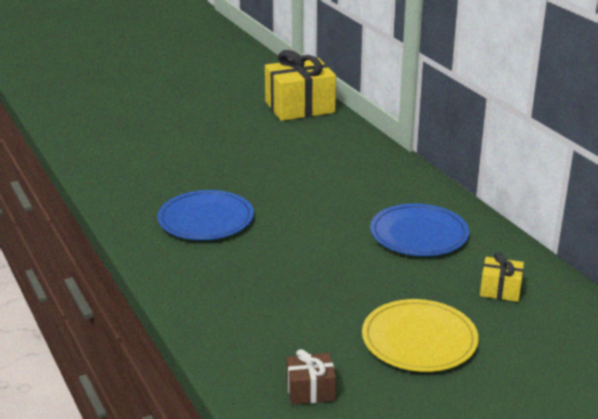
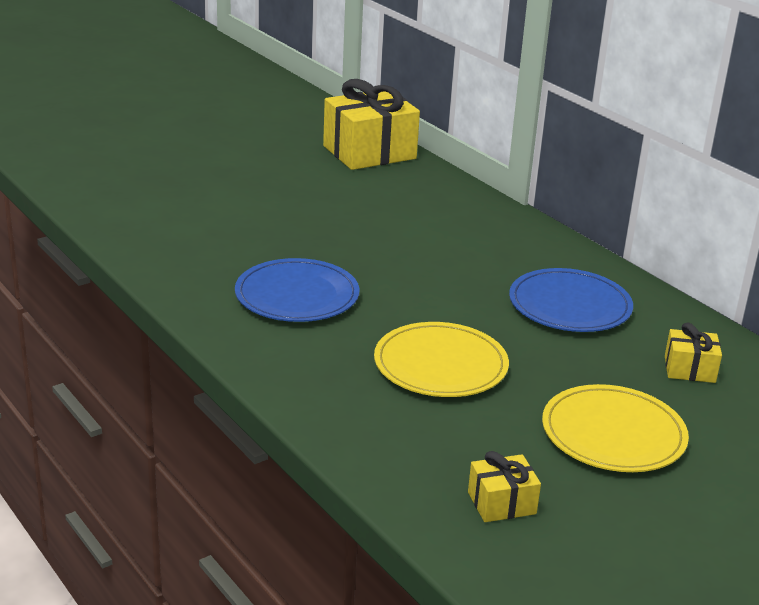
camera: 10 degrees left, 0 degrees up
(299, 278) = (440, 365): none -> yellow plate
(310, 390) = (501, 503): brown gift -> yellow gift

